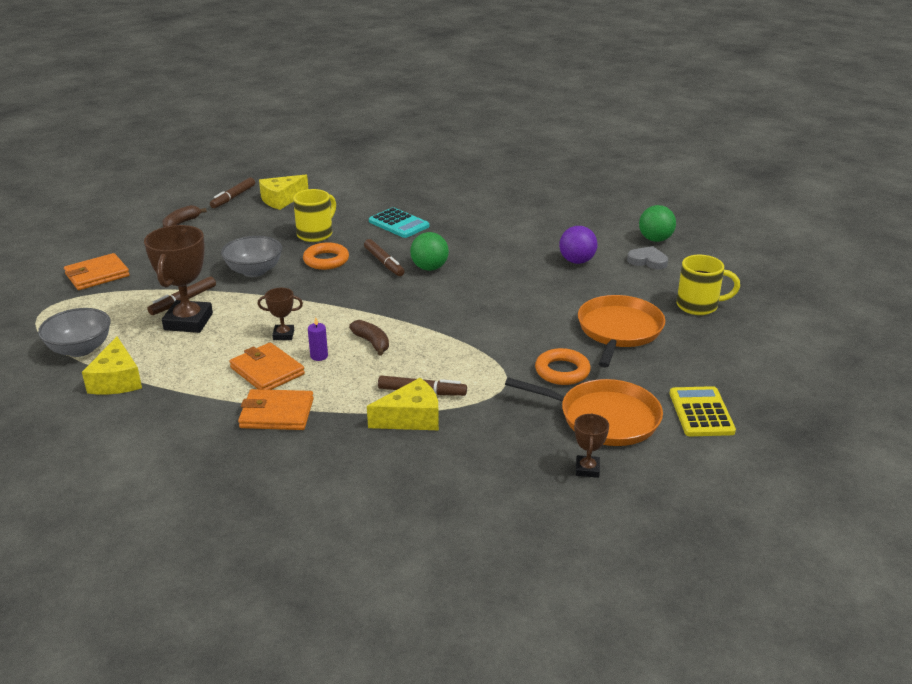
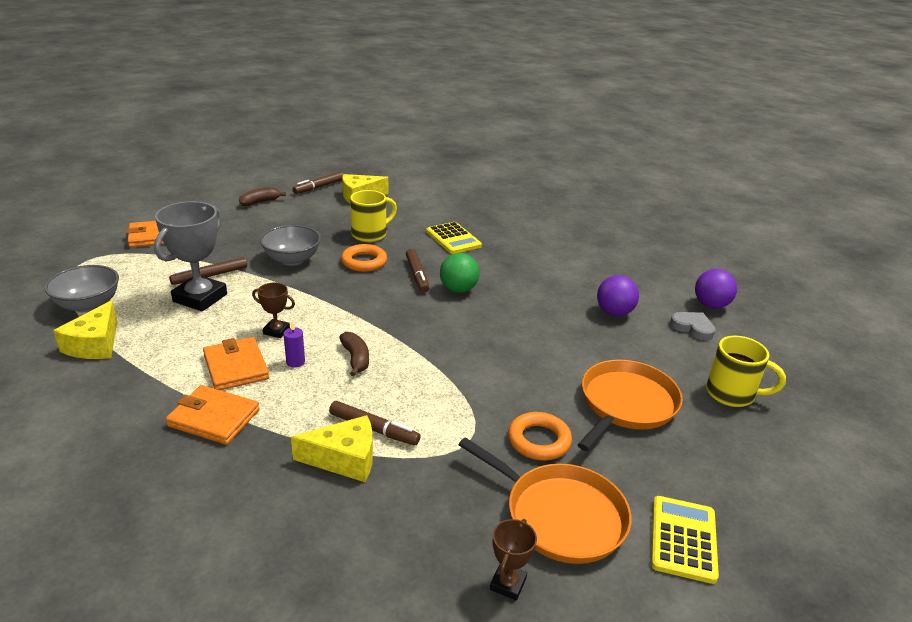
camera: 15 degrees right, 0 degrees up
(188, 321) = (200, 298): brown trophy -> grey trophy
(399, 224) = (453, 239): turquoise calculator -> yellow calculator
(655, 239) = (711, 305): green ball -> purple ball

